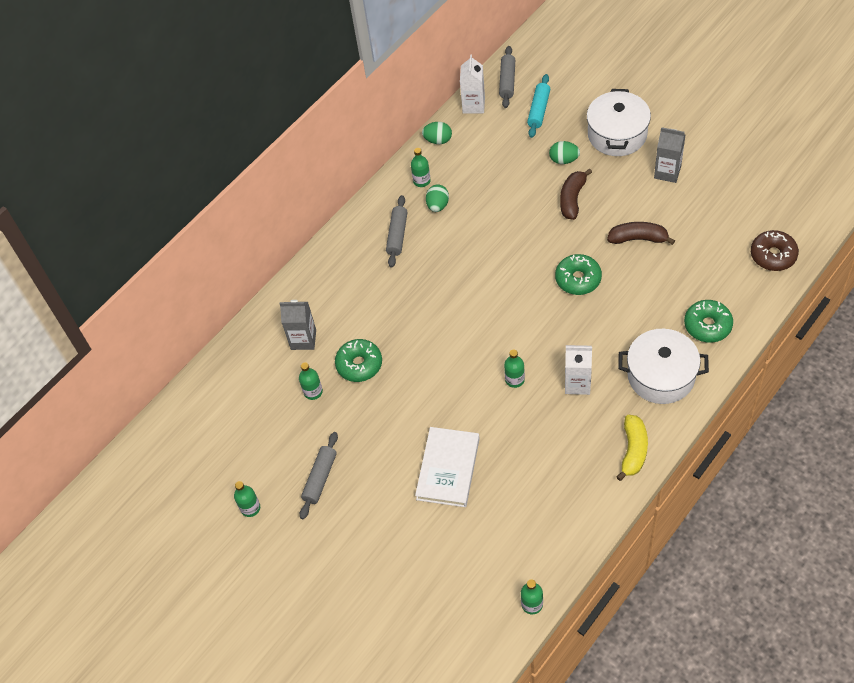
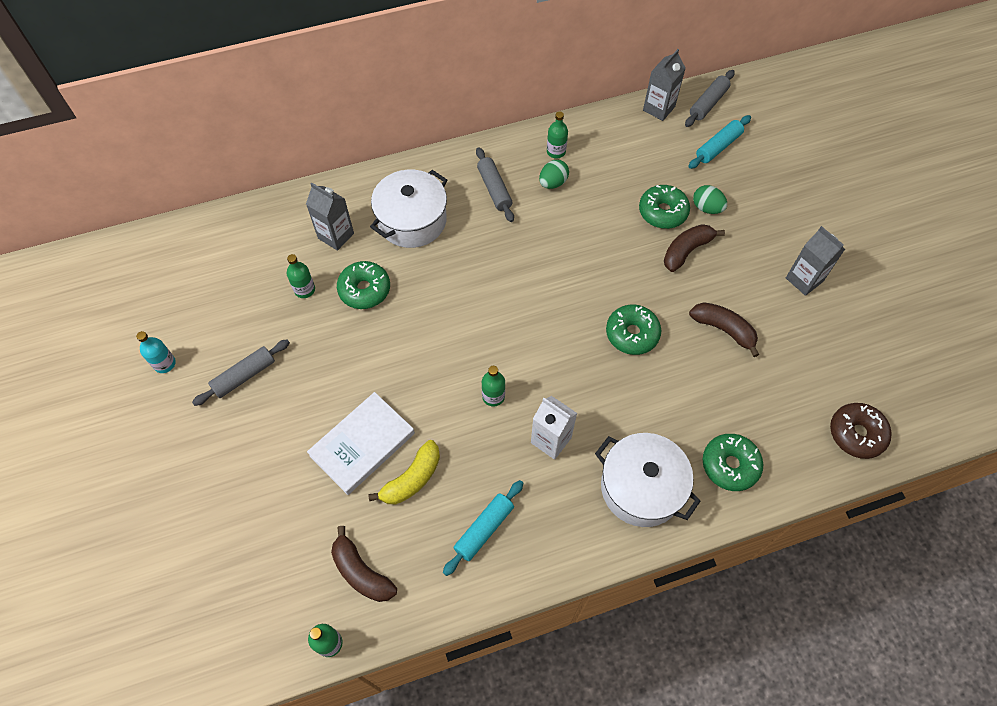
camera: 25 degrees right, 5 degrees up
(250, 508) = (164, 364): green bottle -> turquoise bottle
(397, 235) = (494, 189): grey rolling pin -> grey rolling pin turned 60 degrees counterclockwise
(438, 140) = (600, 122): green egg -> none
(473, 105) = (658, 108): white carton -> grey carton
(517, 548) = (361, 572): none -> brown banana
(534, 181) = (662, 212): none -> green donut
(578, 468) = (484, 529): none -> turquoise rolling pin
(617, 134) = (779, 213): white pot -> white pot (412, 220)
(633, 450) = (553, 549): yellow banana -> yellow banana (412, 479)

